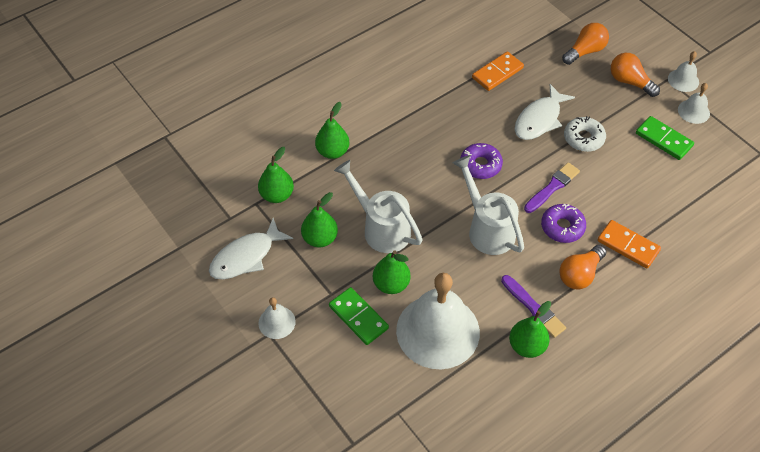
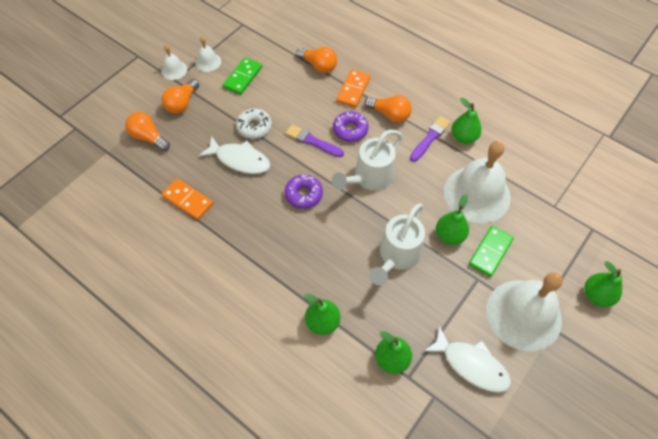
camera: 105 degrees left, 5 degrees up
(277, 322) = (523, 314): white bell -> white bell, size x2.24
(320, 238) = (426, 304): green pear -> green pear (596, 295)
(675, 218) = (318, 66): none -> orange light bulb

